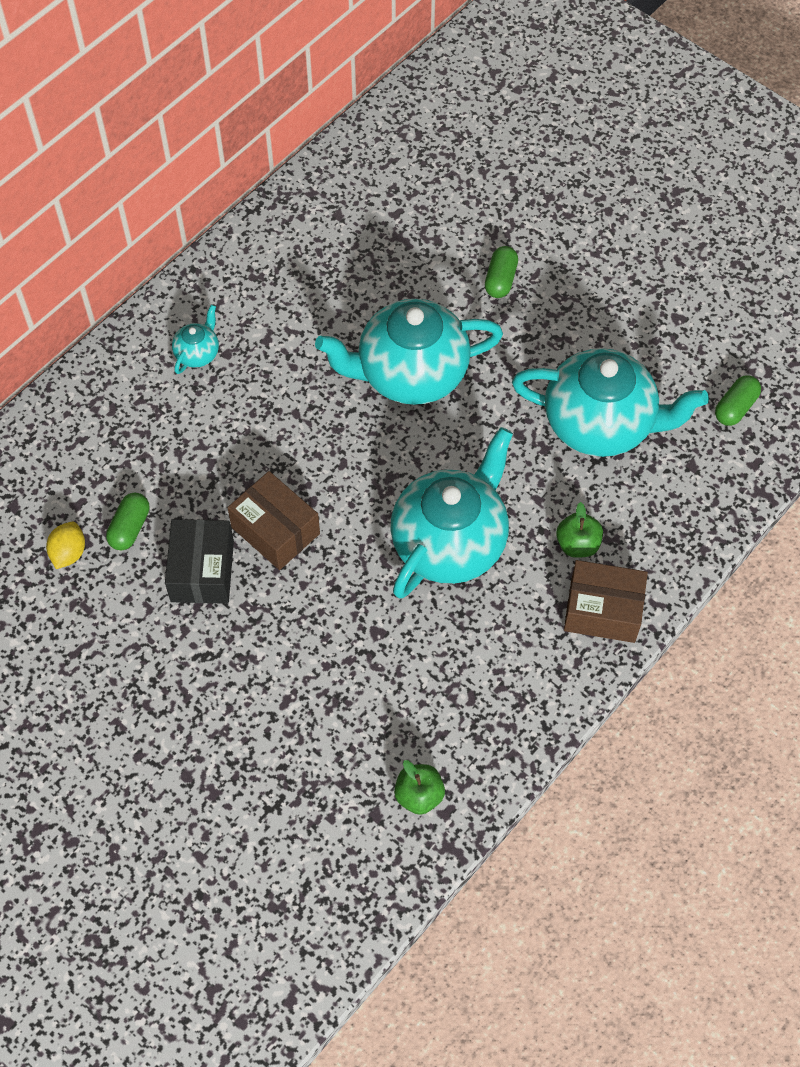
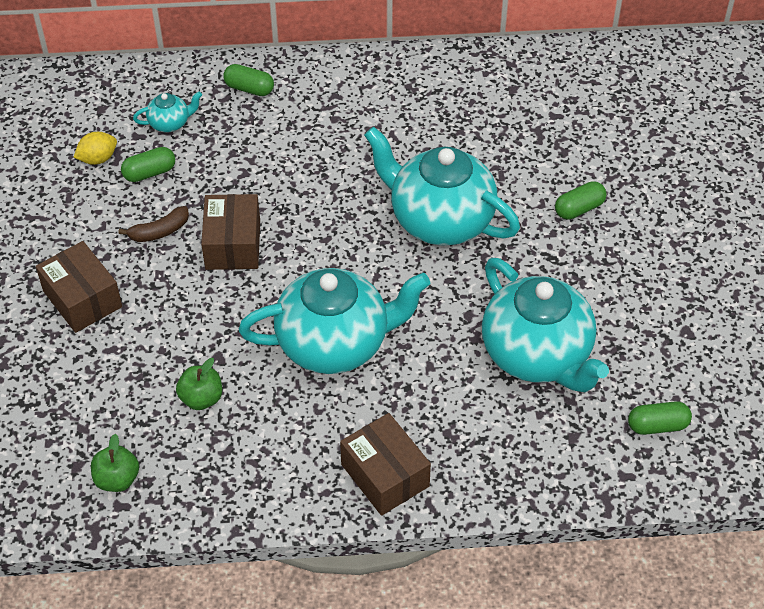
camera: 45 degrees right, 10 degrees down
(122, 383) = (249, 89): none -> green capsule
(198, 353) = (316, 105): turquoise teapot -> turquoise teapot (170, 123)
(202, 571) = (159, 231): black box -> brown banana
(210, 682) = (82, 299): none -> brown box
(577, 544) = (421, 418): green apple -> green apple (201, 398)

